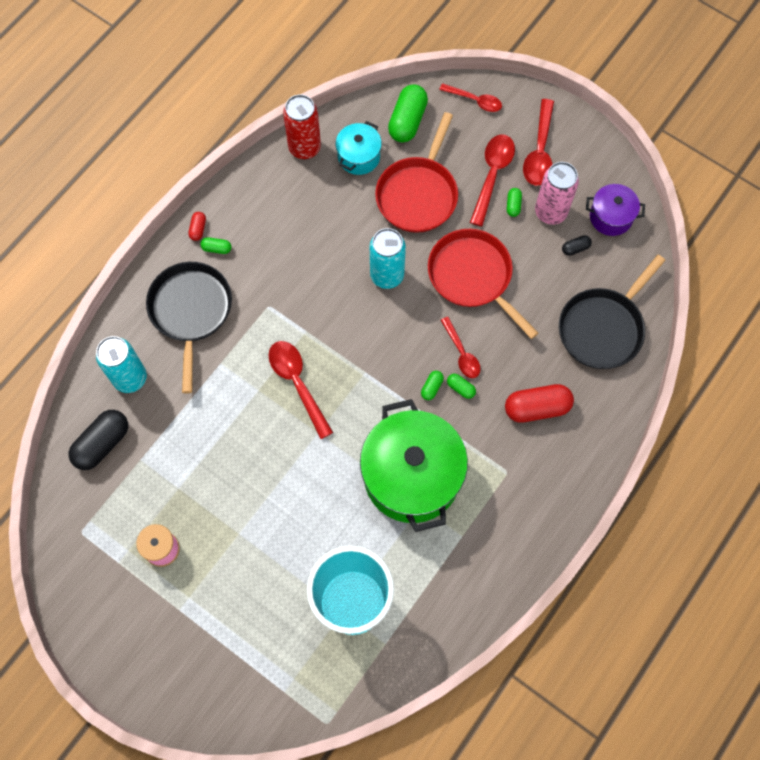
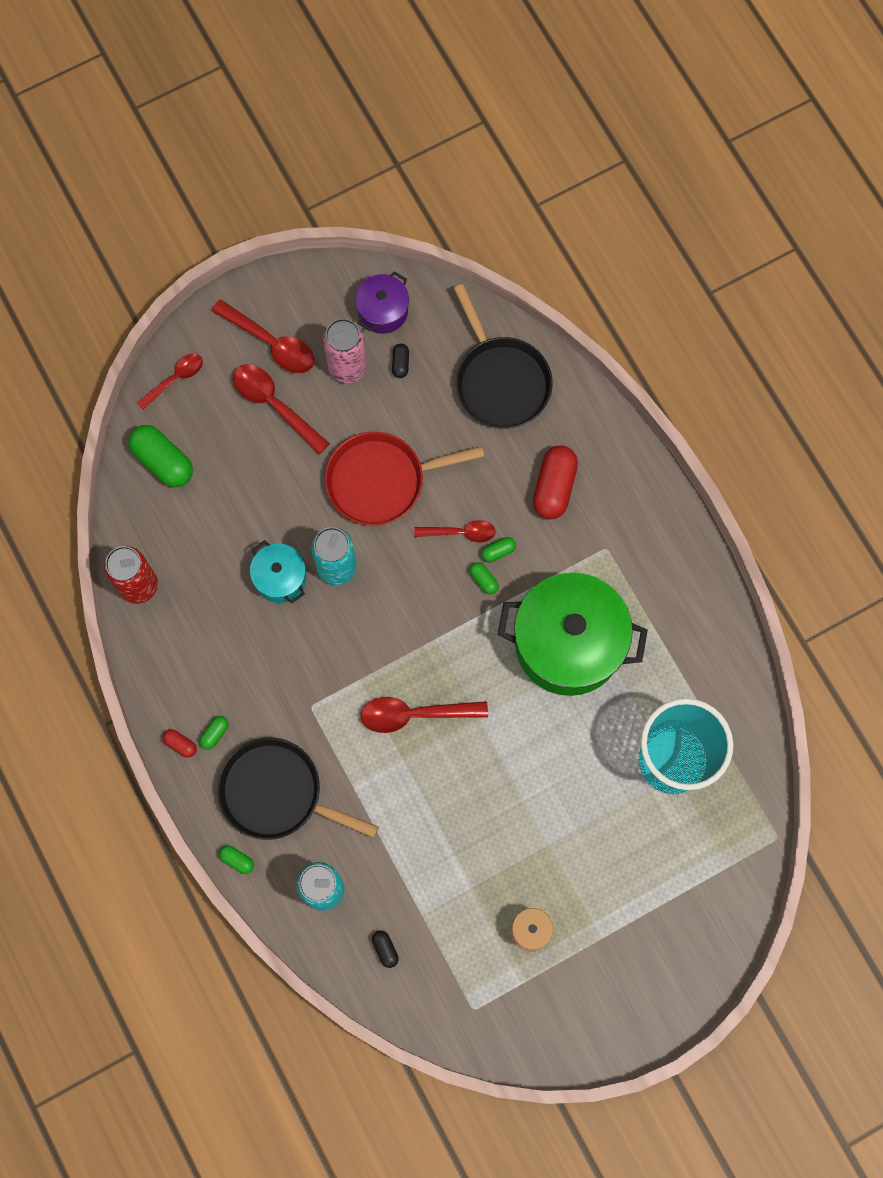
camera: 65 degrees left, 5 degrees up
(102, 444) = (385, 949): black capsule -> black capsule, size x0.47
(359, 157) = (180, 533): turquoise pot -> turquoise pot (280, 578)
(418, 194) = (258, 491): red pan -> none
(513, 205) = (320, 401): green capsule -> green capsule (237, 860)

